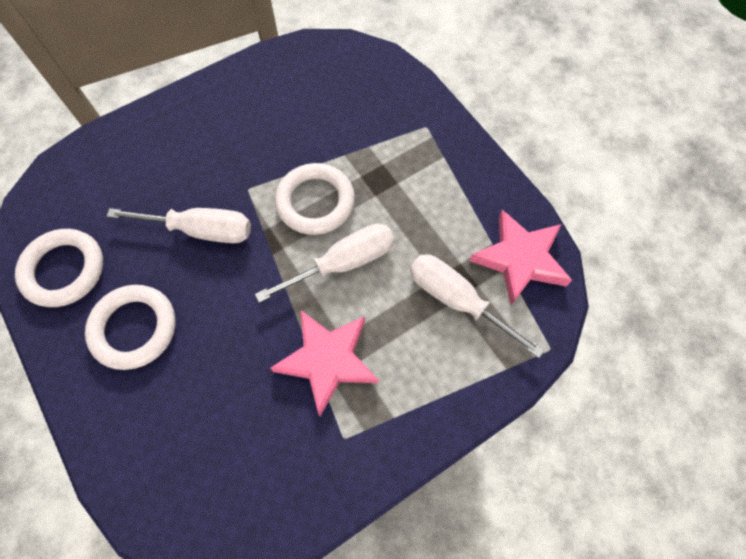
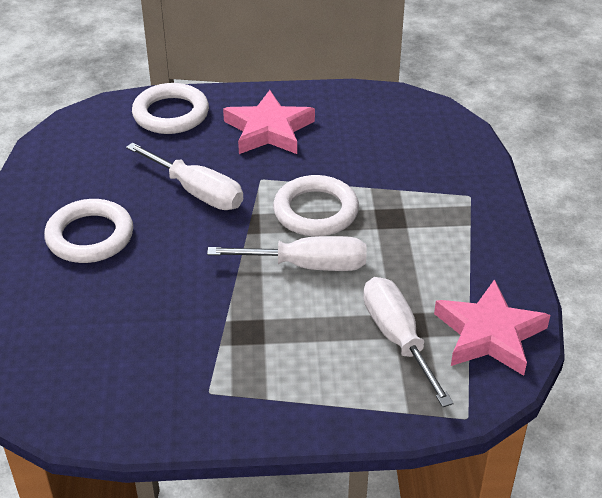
camera: 30 degrees right, 25 degrees down
(64, 270) = (64, 175): white ring -> white ring (171, 114)
(328, 360) = (238, 329): pink star -> pink star (269, 130)

